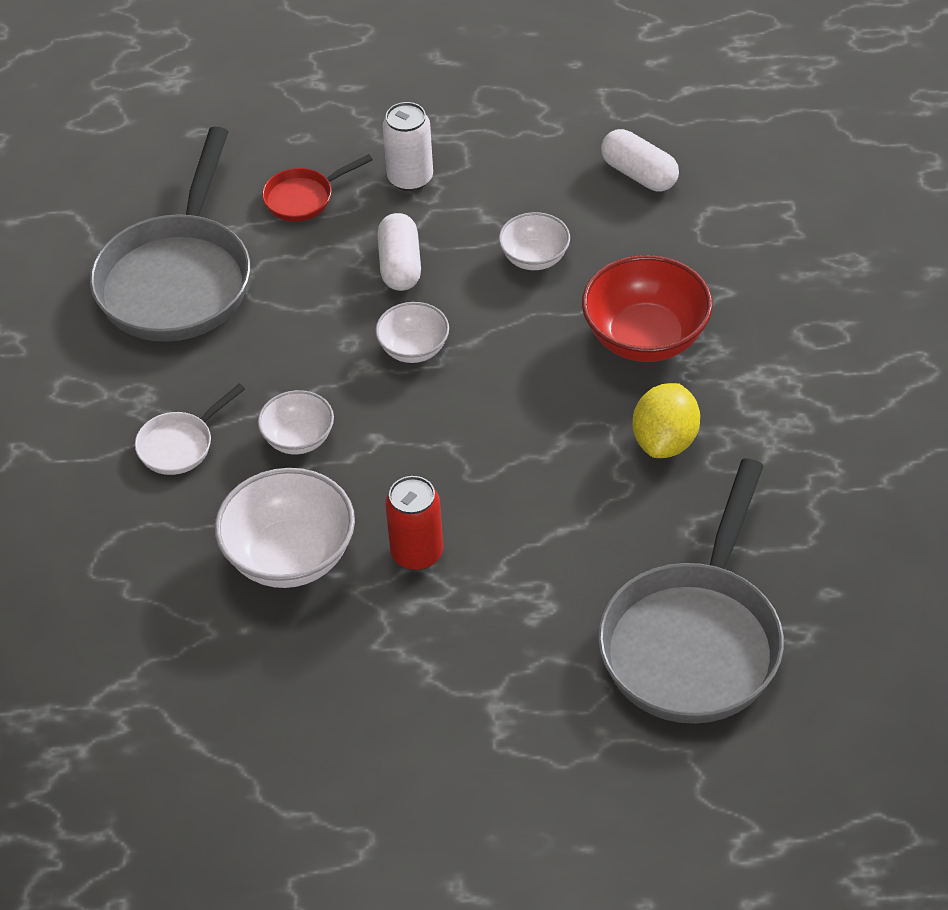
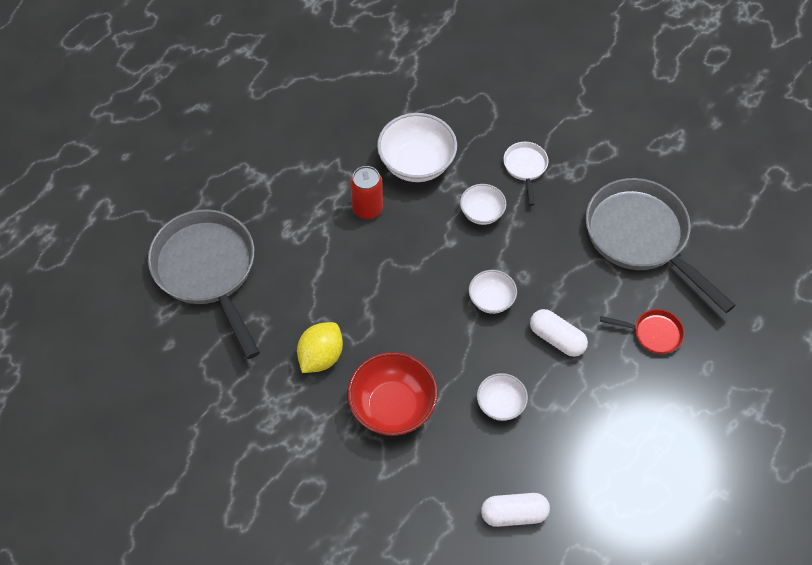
camera: 130 degrees right, 10 degrees up
(303, 198) = (653, 333): red pan -> red pan turned 90 degrees clockwise
(410, 178) = (621, 395): white can -> none
(665, 441) = (321, 356): yellow lemon -> yellow lemon turned 60 degrees clockwise

